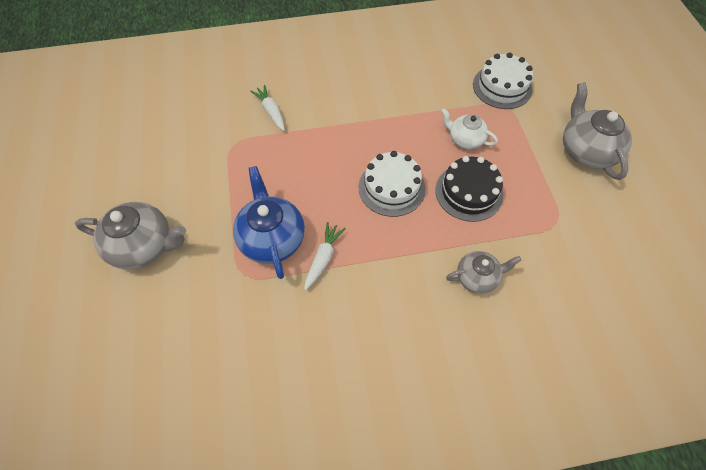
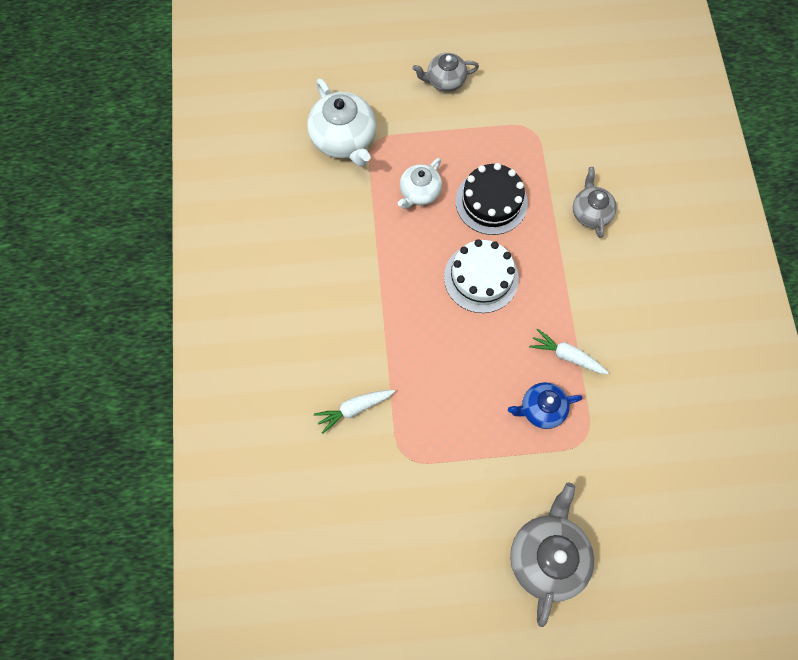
camera: 85 degrees left, 10 degrees up
(272, 238) = (541, 409): blue teapot -> blue teapot, size x0.61
(502, 87) = (344, 139): white cake -> white teapot
(586, 151) = (445, 80): grey teapot -> grey teapot, size x0.61

